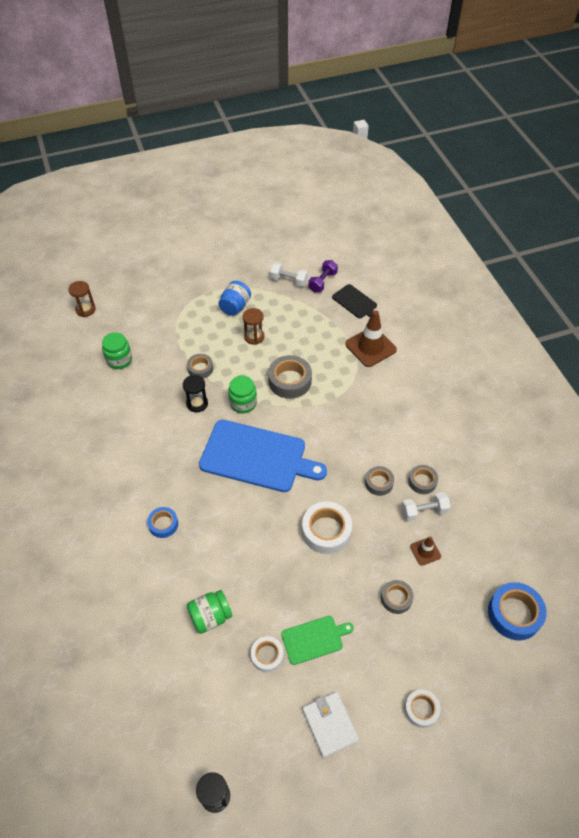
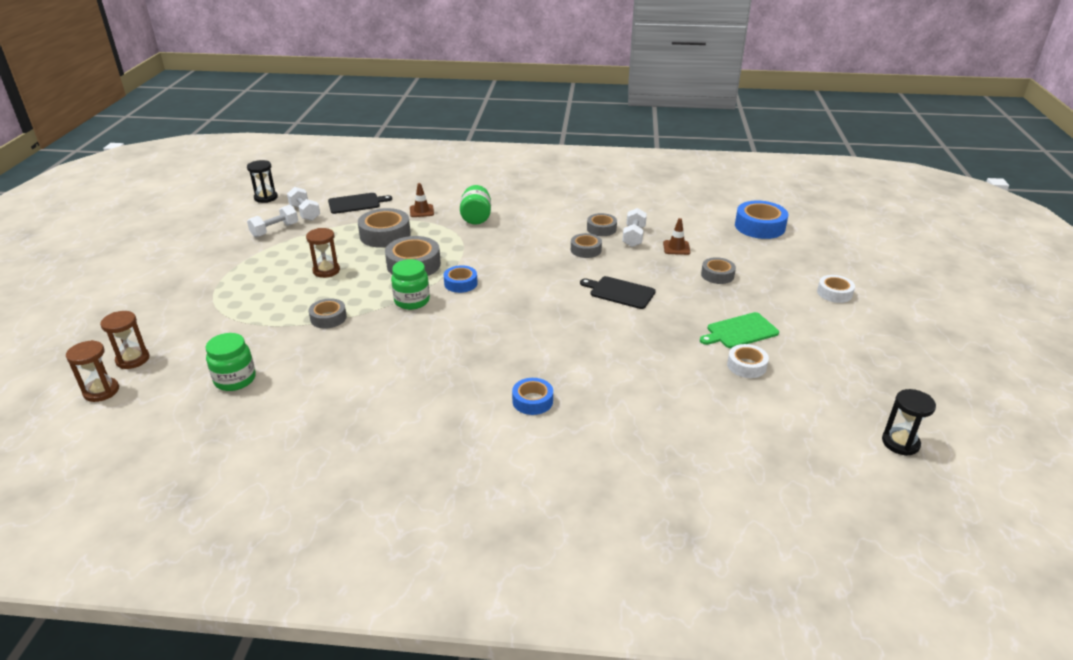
camera: 65 degrees left, 20 degrees down
(117, 304) = (133, 359): none -> brown hourglass
(197, 403) = (378, 333): black hourglass -> black hourglass (266, 198)
(210, 617) = (681, 394): green jar -> green jar (476, 218)
(235, 306) = (265, 271): blue jar -> none
(257, 457) = (494, 310): blue cutting board -> none
(281, 421) = (460, 283): none -> blue tape
(314, 639) = (740, 331): green cutting board -> green cutting board turned 120 degrees counterclockwise
(321, 343) = (385, 235): none -> grey tape
(322, 282) = (305, 213): purple dumbbell -> white dumbbell
(326, 531) = (620, 292): white tape -> black cutting board
(330, 724) = (836, 346): white wallet -> none
(370, 347) = (421, 211): brown traffic cone -> brown traffic cone, size x0.52

